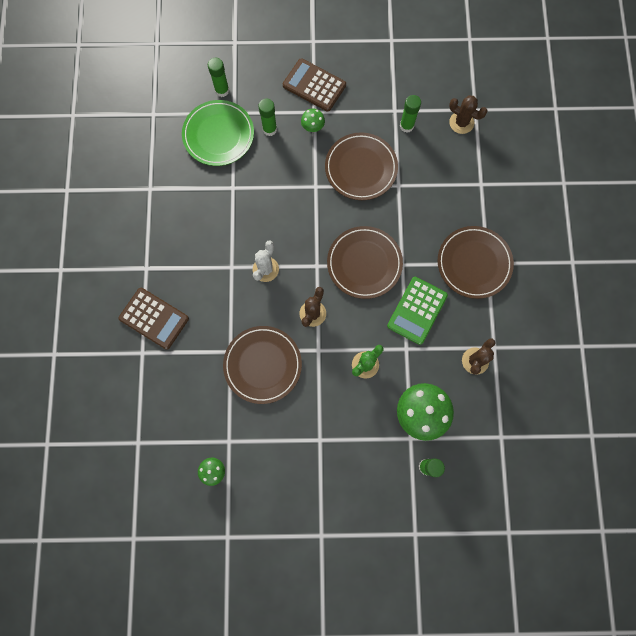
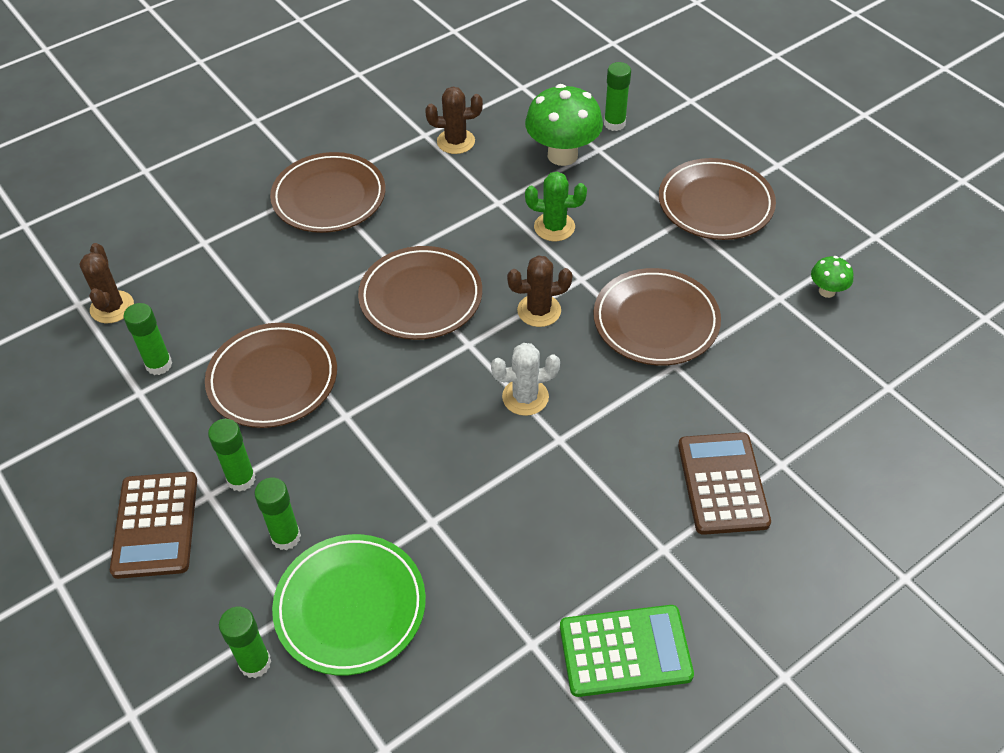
camera: 125 degrees left, 25 degrees down
(313, 127) = (241, 479): green mushroom -> green glue stick
(317, 468) = (715, 204): none -> brown plate
(417, 310) = (440, 217): green calculator -> green calculator (625, 651)

